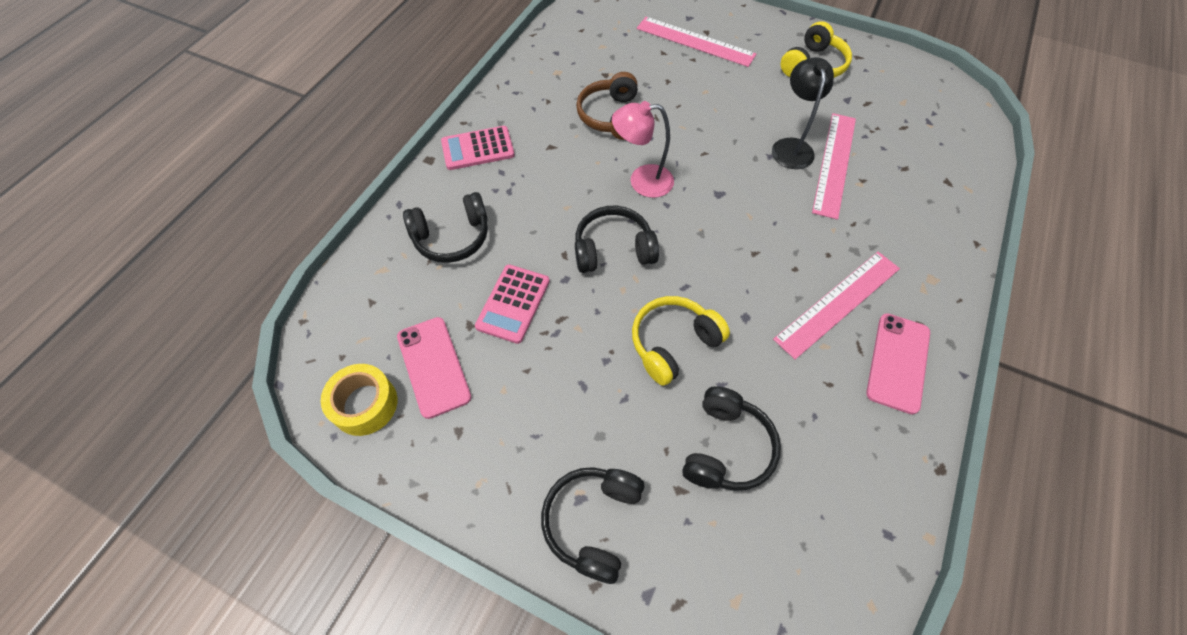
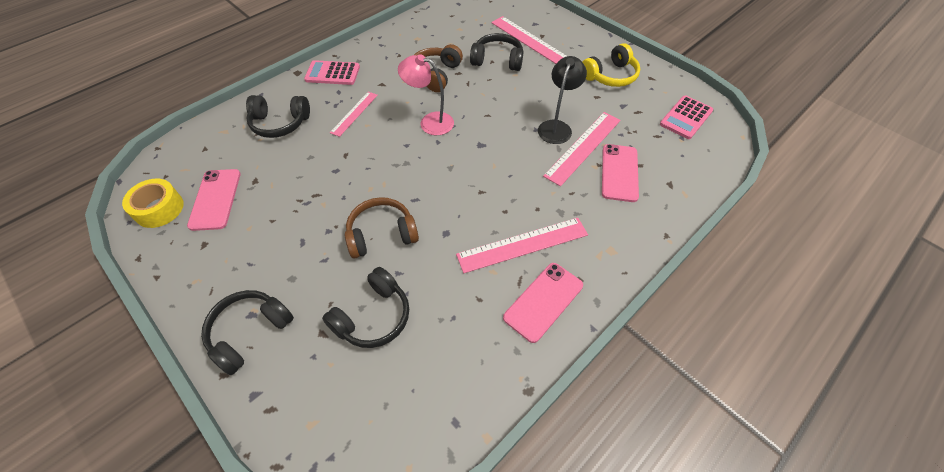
camera: 20 degrees right, 5 degrees down
(513, 303) = (291, 176): pink calculator -> pink calculator (686, 117)
(541, 196) = (354, 113): none -> pink ruler
(613, 249) = (380, 160): black headphones -> black headphones (497, 60)
(673, 343) = (382, 234): yellow headphones -> brown headphones
(889, 183) = (619, 172): none -> pink phone

